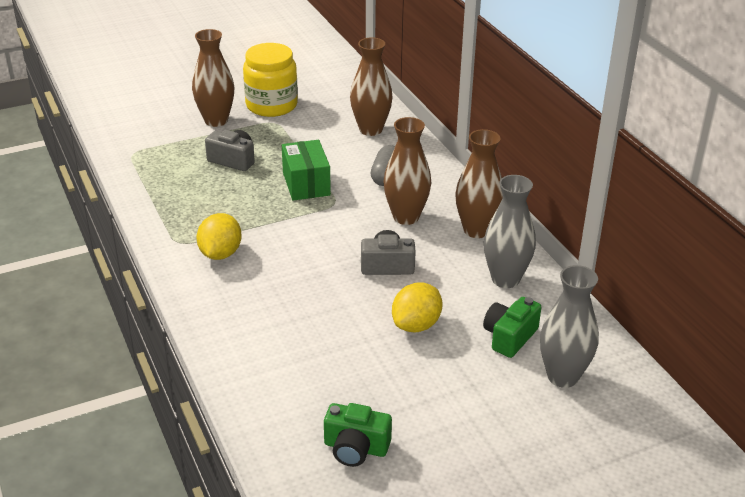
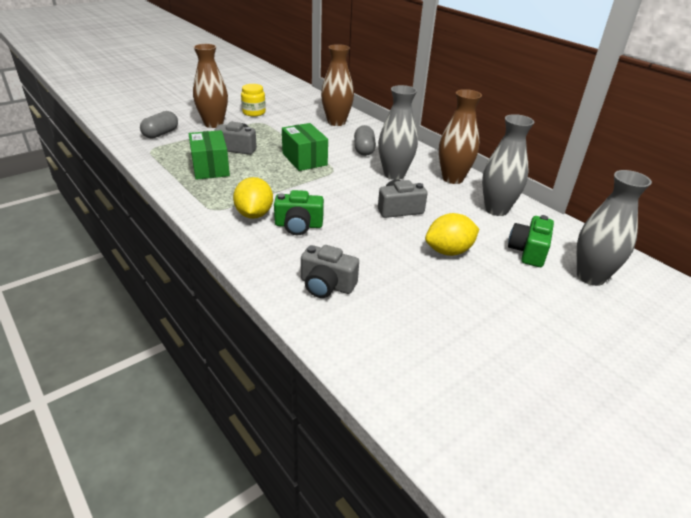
camera: 15 degrees left, 0 degrees up
(150, 131) = (161, 134): none -> grey capsule
(192, 186) = (210, 168): none -> green box
(264, 346) = (326, 285): none -> grey camera
(271, 105) = (254, 112): yellow jar -> yellow jar, size x0.57
(355, 448) = (458, 368): green camera -> green camera (298, 225)
(406, 217) = (394, 174): brown vase -> grey vase
(416, 325) = (448, 251): yellow lemon -> yellow lemon turned 45 degrees clockwise

